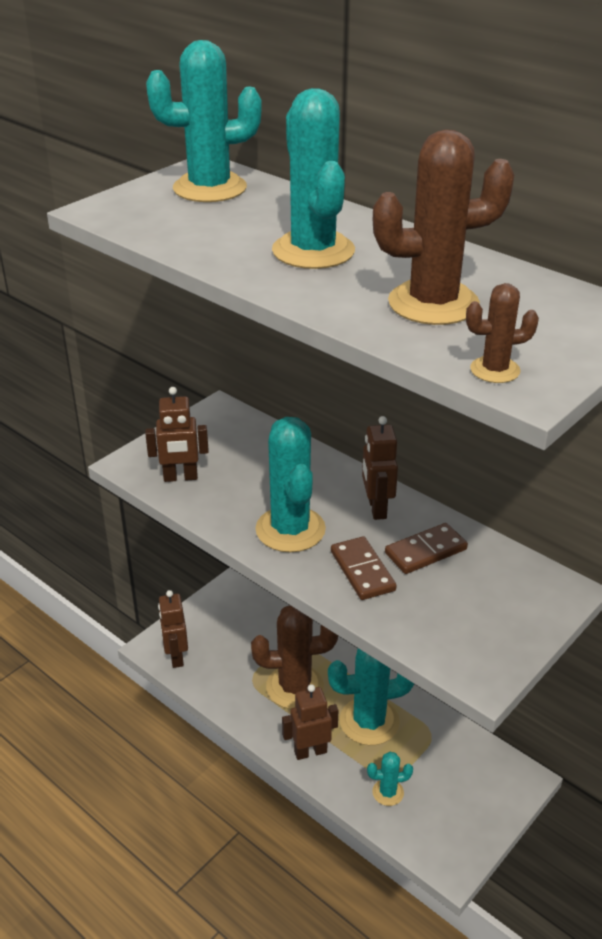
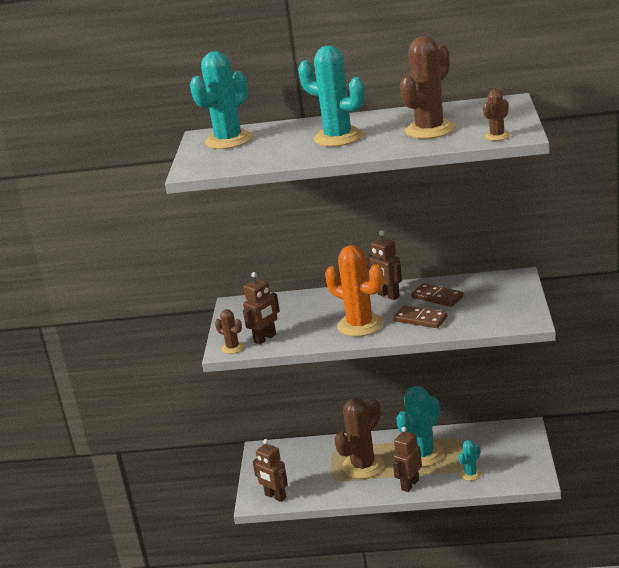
camera: 35 degrees left, 10 degrees down
(137, 467) = (232, 348): none -> brown cactus
(290, 529) = (360, 325): turquoise cactus -> orange cactus
(425, 551) = (437, 297): brown domino -> brown domino turned 75 degrees counterclockwise

